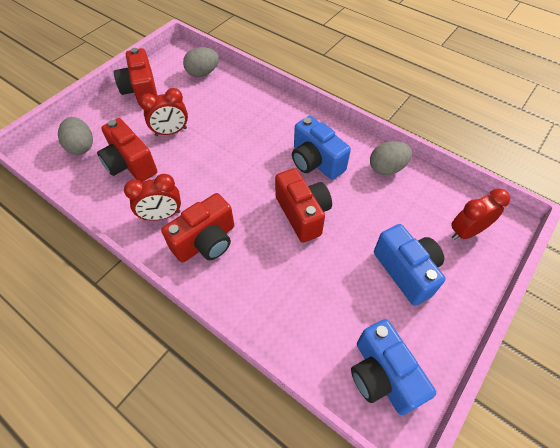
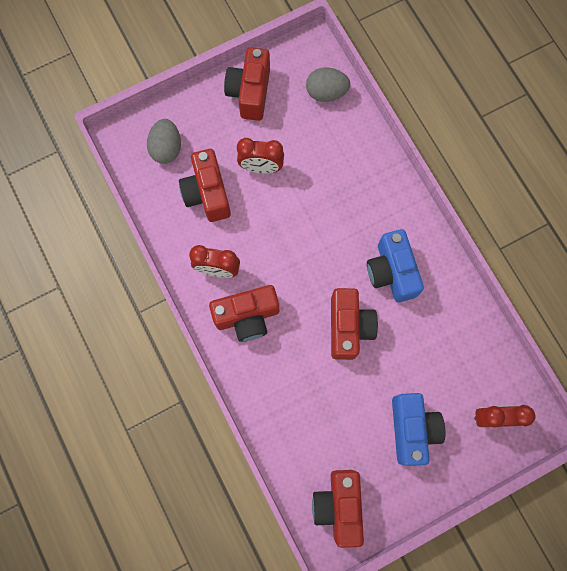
camera: 25 degrees right, 20 degrees up
(382, 375) = (338, 505): blue camera -> red camera
(387, 168) = (460, 312): grey egg -> none

